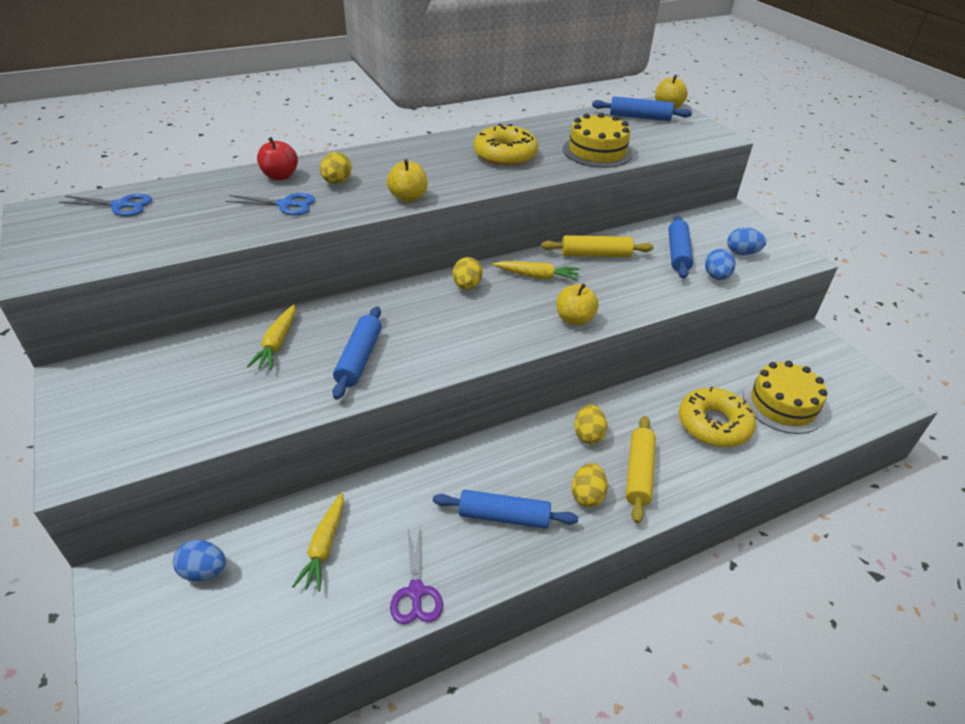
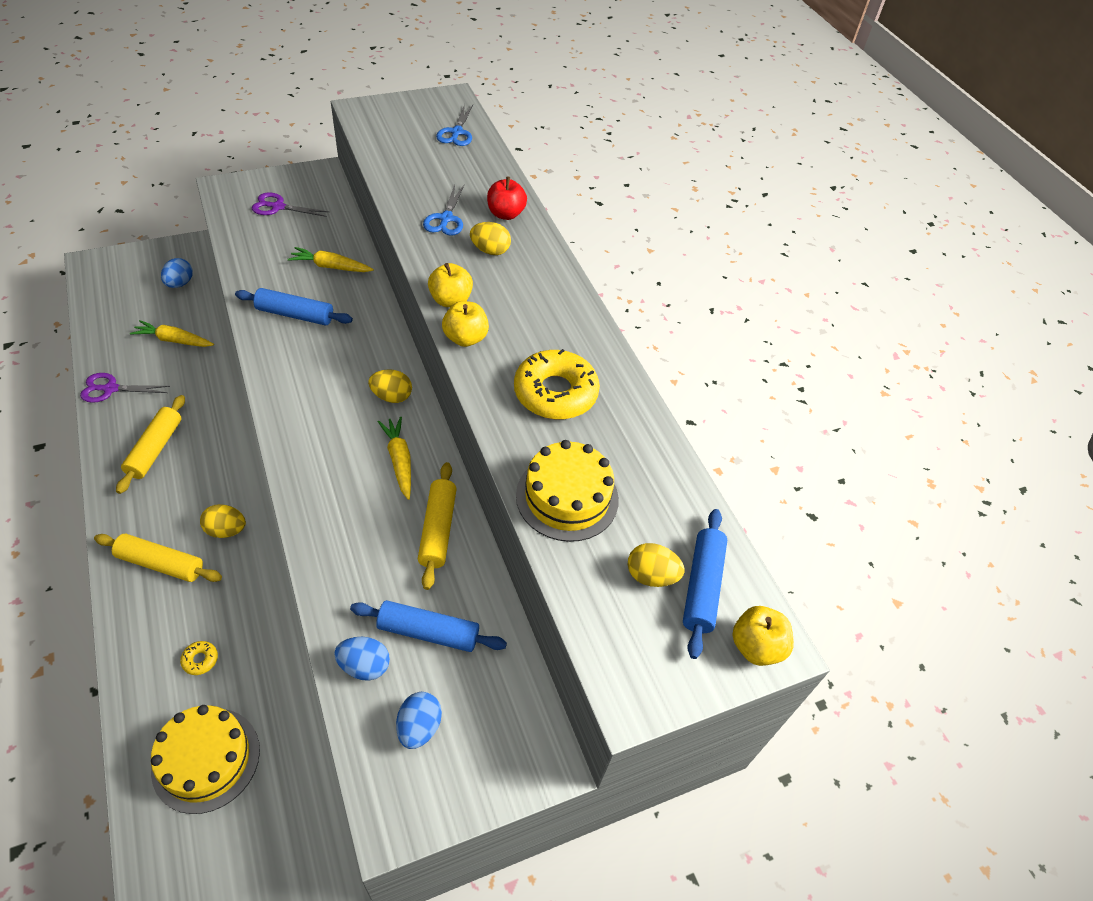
camera: 90 degrees right, 10 degrees up
(144, 404) = (278, 207): none -> purple scissors
(504, 517) = (155, 449): blue rolling pin -> yellow rolling pin
(537, 276) = (399, 460): yellow carrot -> yellow carrot turned 150 degrees clockwise
(574, 319) = (311, 482): yellow apple -> yellow apple (465, 338)
(587, 495) = (152, 514): yellow egg -> yellow egg (651, 576)
(713, 424) = (200, 660): yellow donut -> yellow donut, size x0.40

